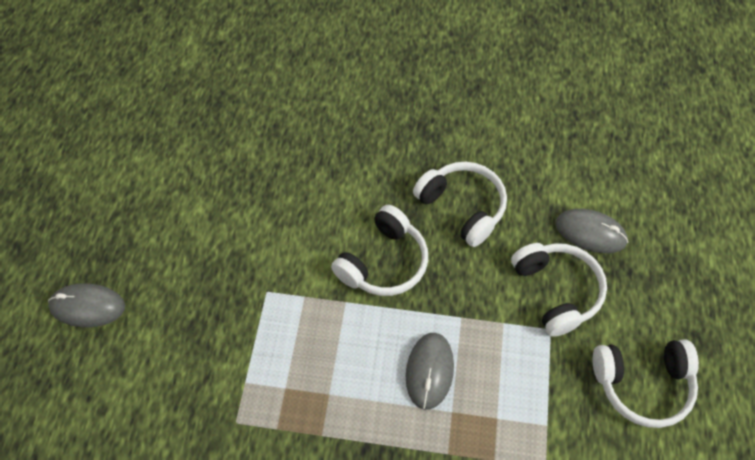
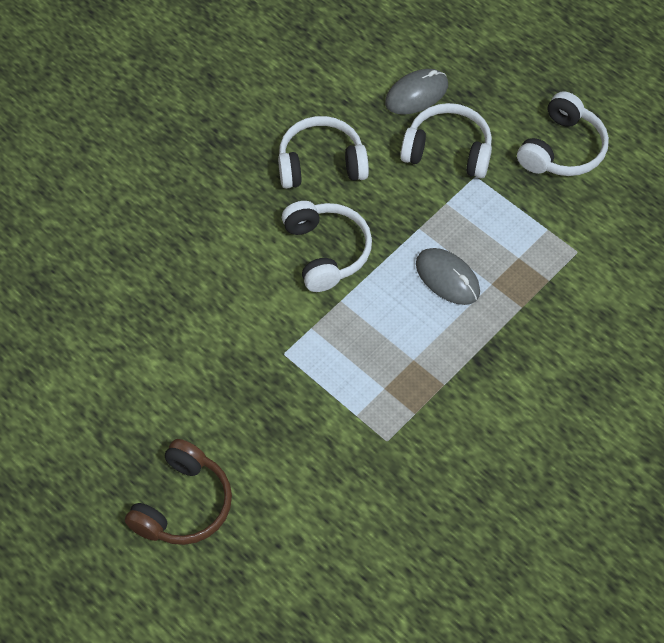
camera: 55 degrees left, 0 degrees up
(87, 306) = (183, 504): grey mouse -> brown headphones

